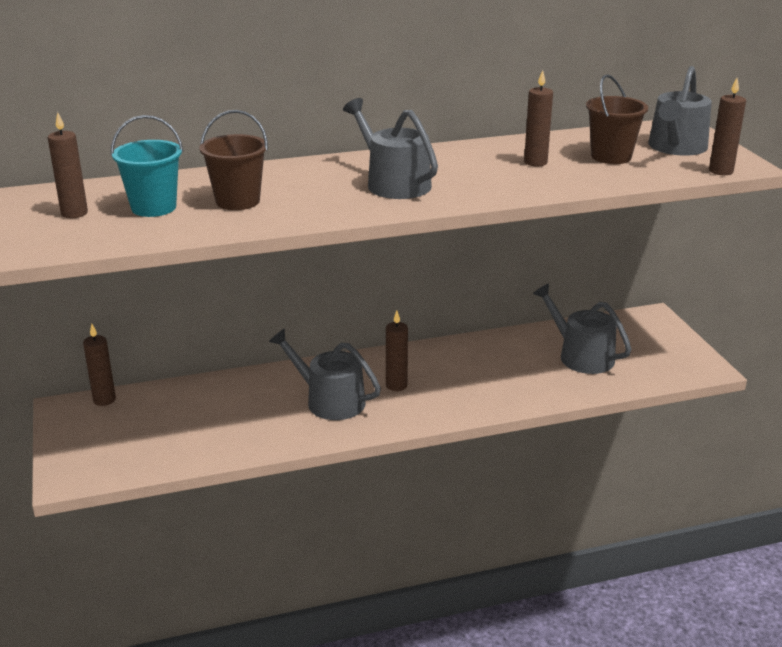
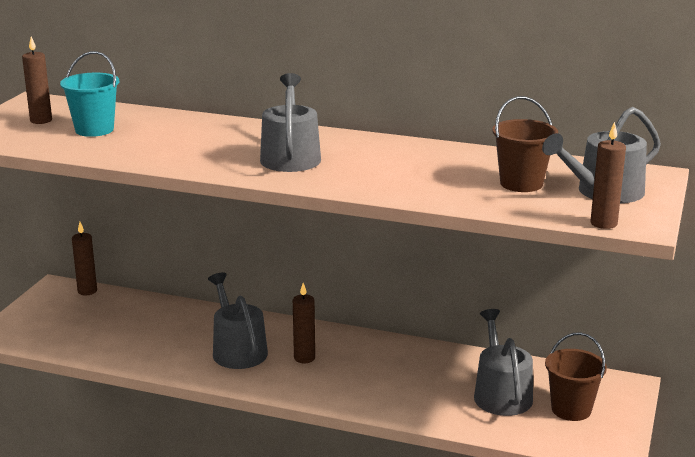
camera: 35 degrees right, 5 degrees down
(238, 201) = (155, 140): brown bucket -> brown bucket (571, 409)
(535, 162) = (441, 171): brown candle -> none

